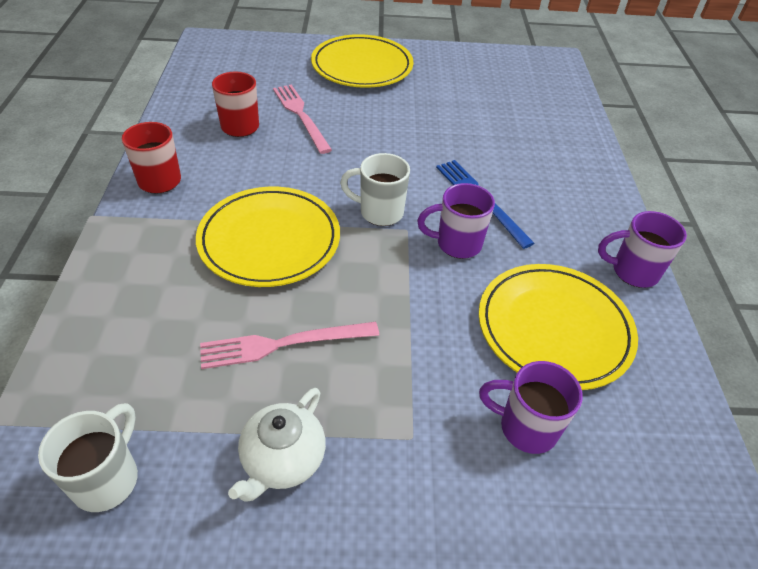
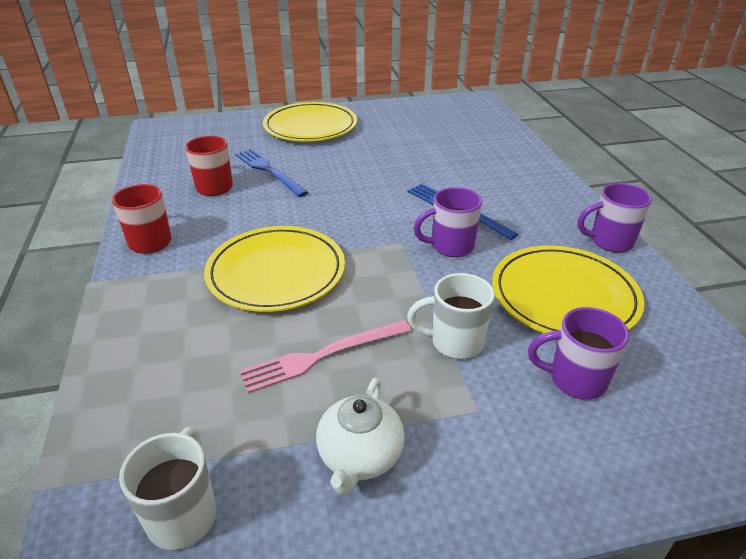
camera: 10 degrees left, 10 degrees down
(301, 115) = (268, 171): pink fork -> blue fork
(379, 212) = (371, 233): white mug -> white mug (454, 342)

